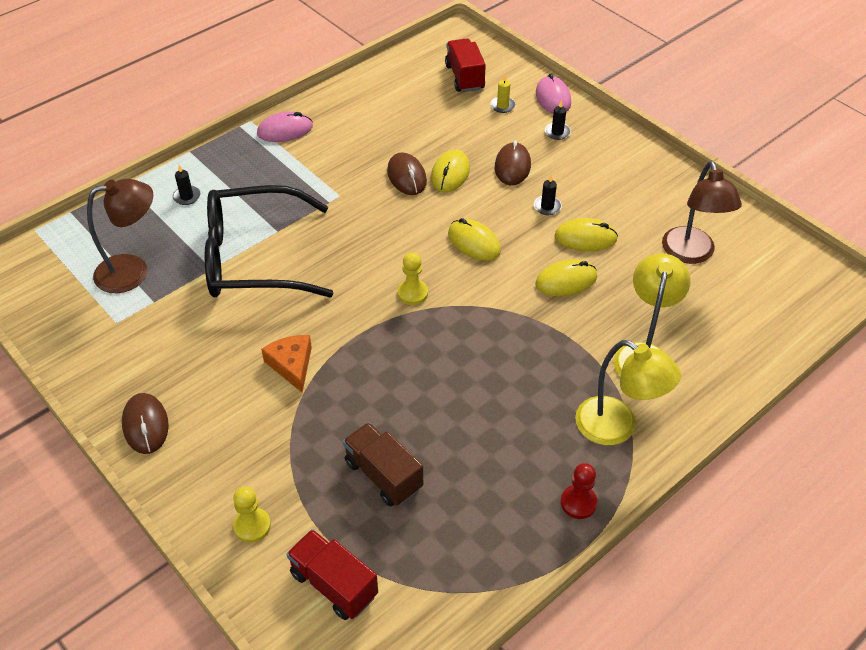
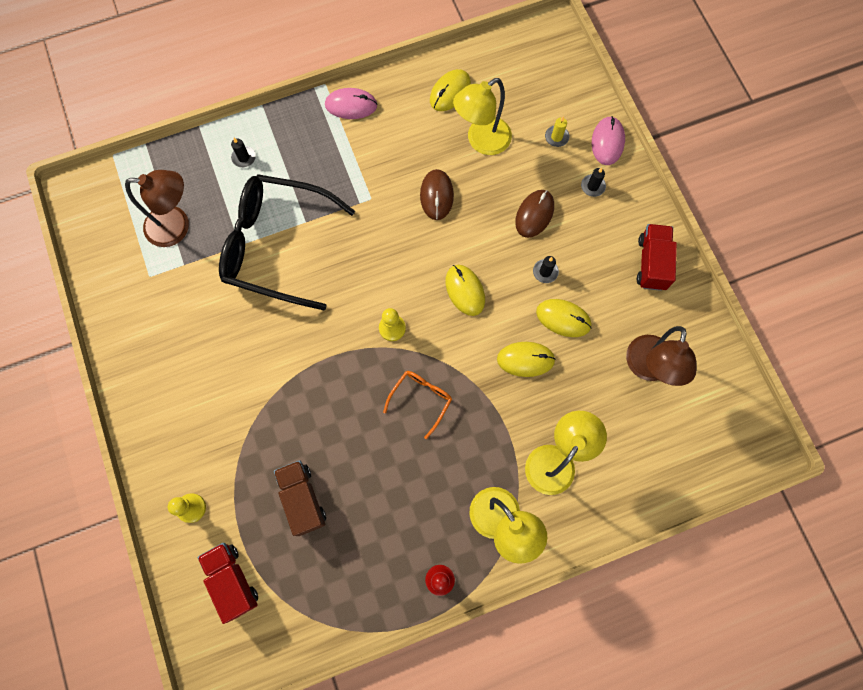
camera: 20 degrees right, 25 degrees up
(145, 425) = (142, 386): brown mouse -> none
(291, 365) = (270, 368): orange cheese -> none
(431, 126) = (481, 141): none -> yellow lamp
(450, 173) = (476, 205): yellow mouse -> yellow mouse (450, 92)
(464, 77) = (536, 89): red truck -> red truck (651, 263)
(474, 345) = (421, 399): none -> orange glasses

